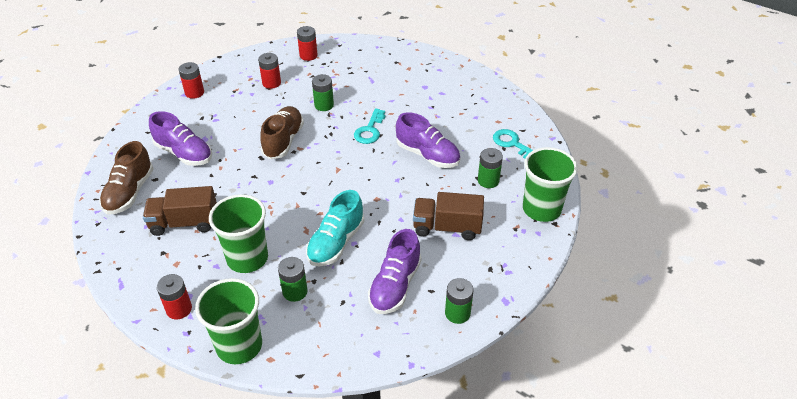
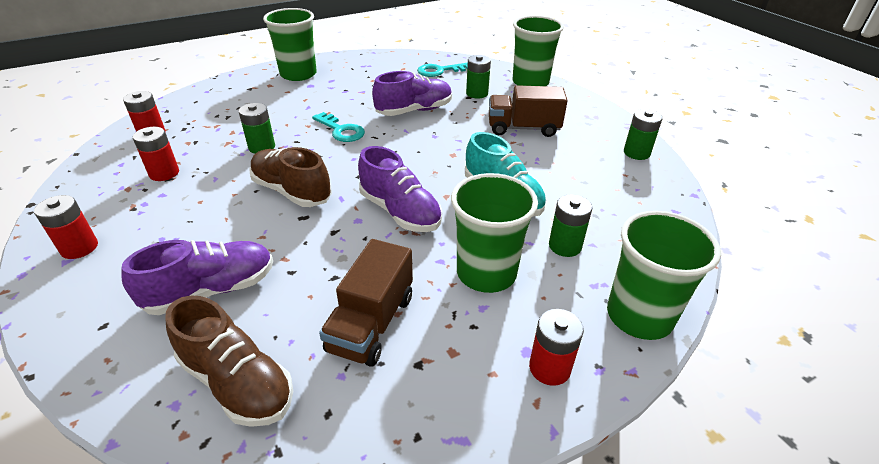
camera: 65 degrees left, 5 degrees down
(395, 285) = (586, 176): purple shoe -> purple shoe (400, 212)
(437, 73) = (298, 74): none -> green cup
(447, 227) = (523, 128): brown truck -> brown truck turned 60 degrees clockwise

